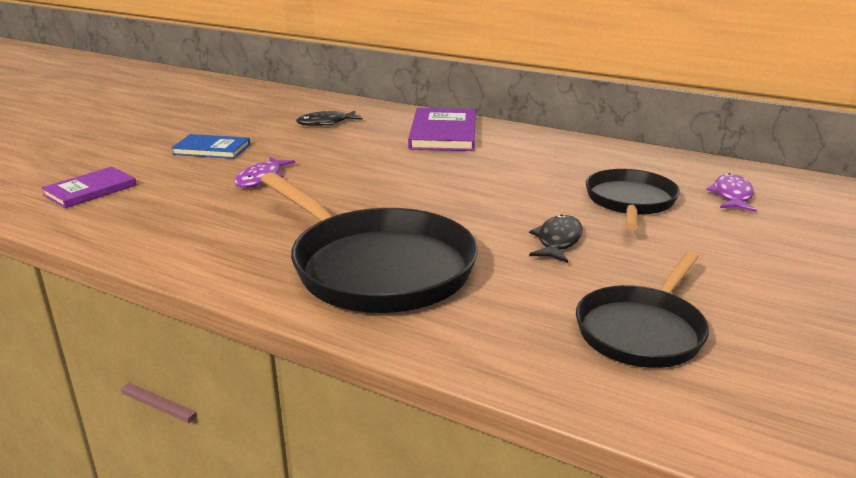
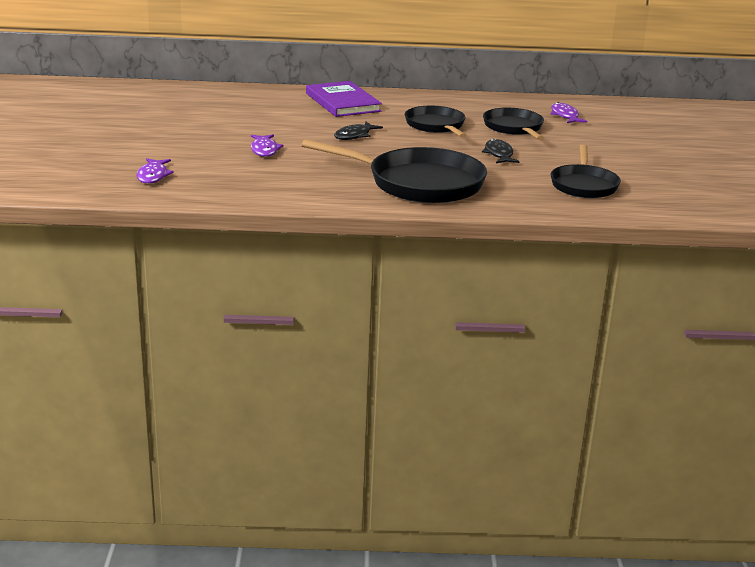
camera: 30 degrees left, 0 degrees up
(90, 190) = (153, 176): purple book -> purple fish
(212, 149) = (189, 137): blue book -> none
(326, 123) = (243, 106): black fish -> black fish (354, 136)
(519, 181) = (436, 126): none -> black pan

